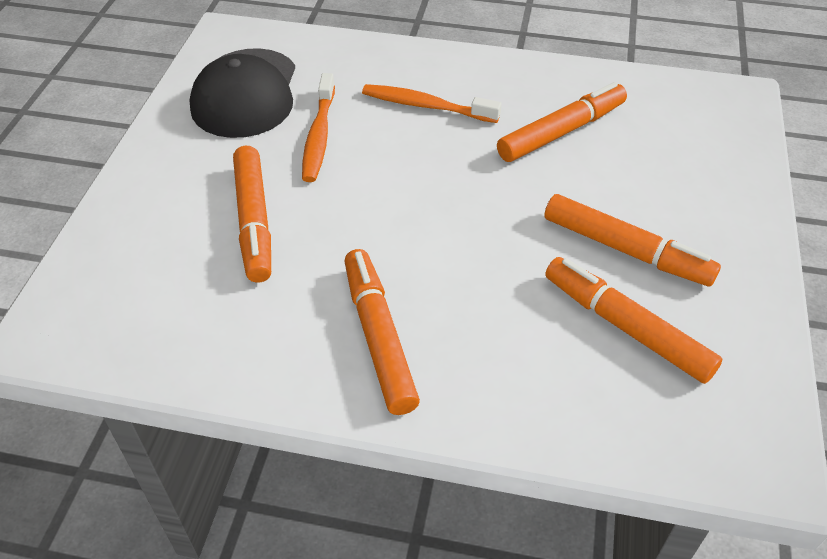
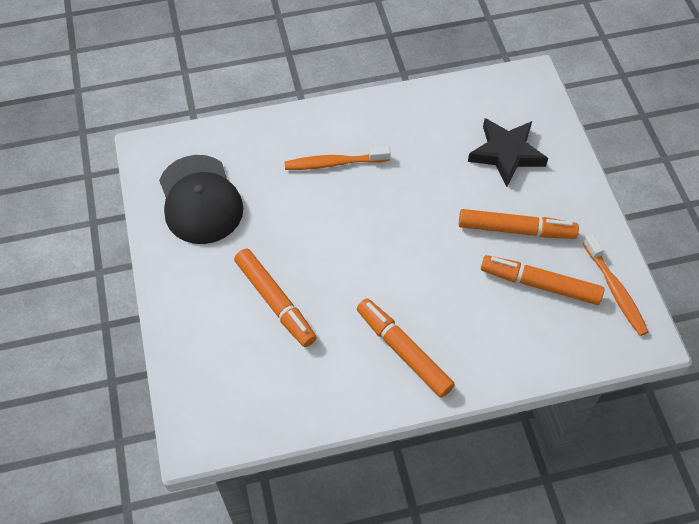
camera: 25 degrees left, 10 degrees up
(319, 136) = (276, 217): orange toothbrush -> orange toothbrush (615, 290)
(561, 132) = (434, 152): orange marker -> none
(659, 162) = (506, 153): none -> black star

